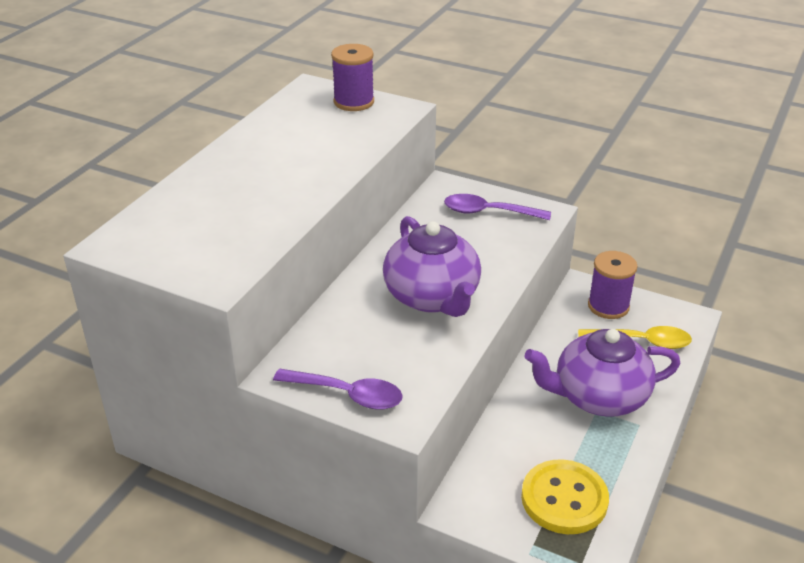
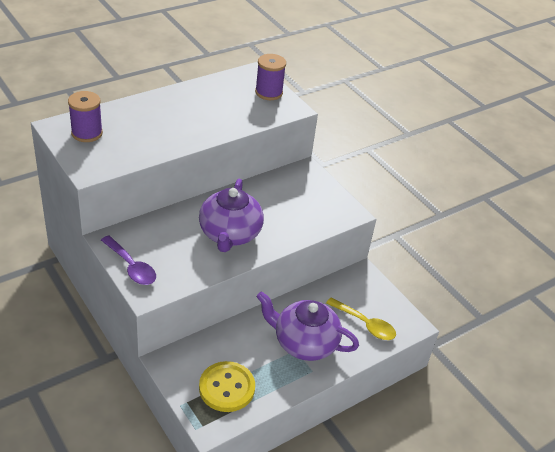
camera: 25 degrees right, 5 degrees up
(488, 212) = (315, 198): purple spoon -> none
(608, 306) = (366, 292): purple spool -> purple spool (87, 133)

